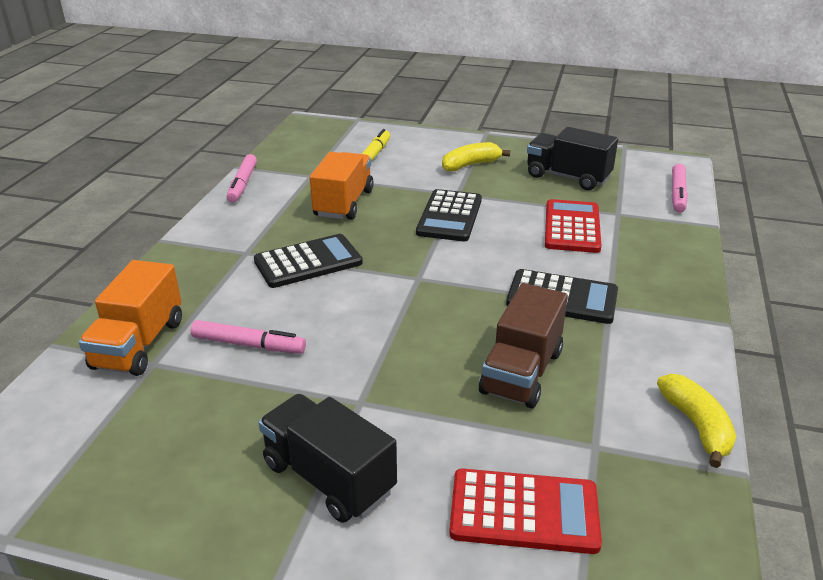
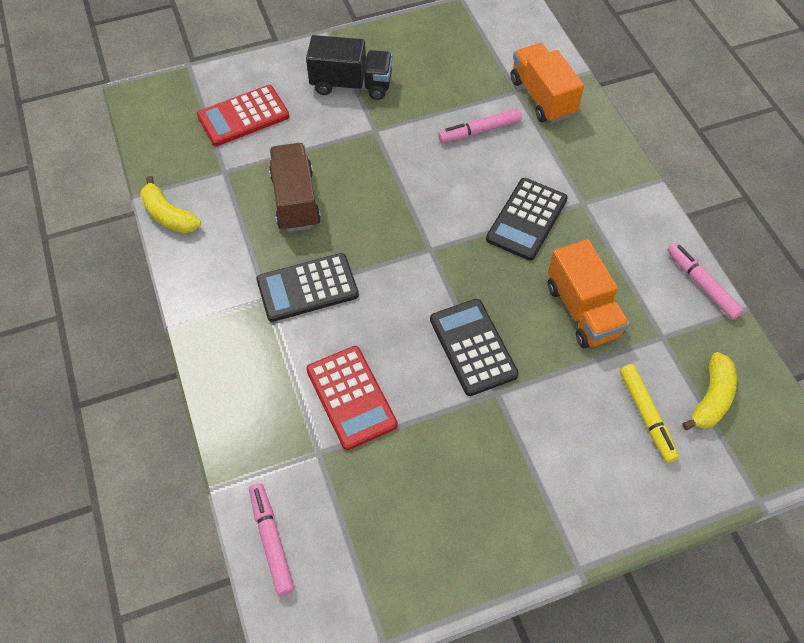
camera: 145 degrees right, 25 degrees up
(470, 165) = (531, 464): yellow banana -> yellow banana (711, 398)
(567, 177) = (409, 504): black truck -> none

